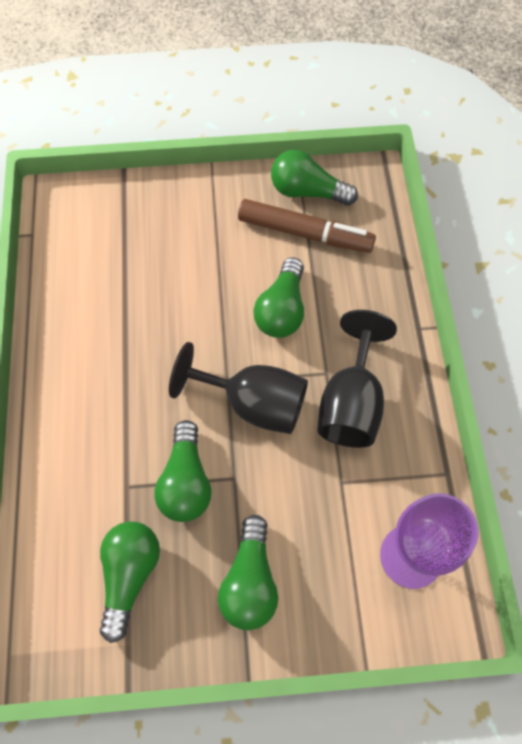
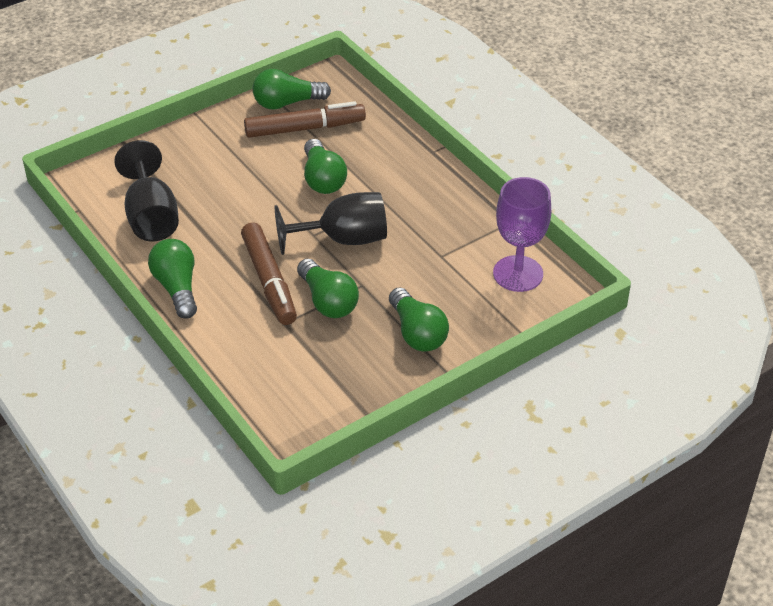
camera: 30 degrees left, 20 degrees down
(130, 575) = (328, 367): green light bulb -> green light bulb (177, 288)
(145, 421) = (269, 281): none -> brown marker
(351, 403) = (415, 211): black goblet -> black goblet (151, 217)

